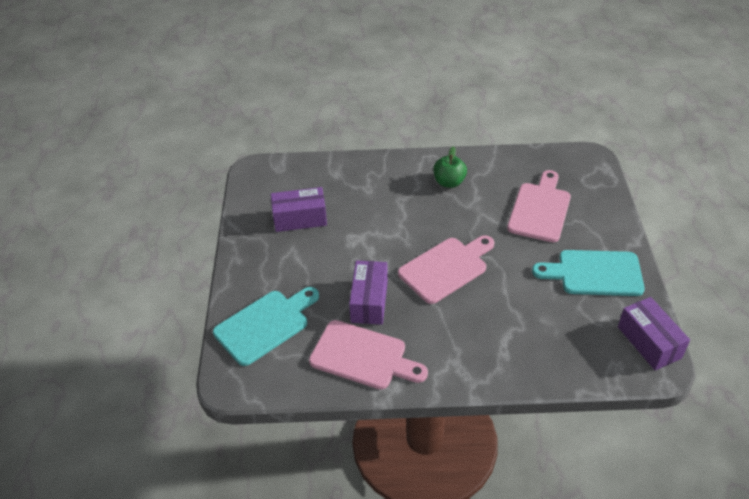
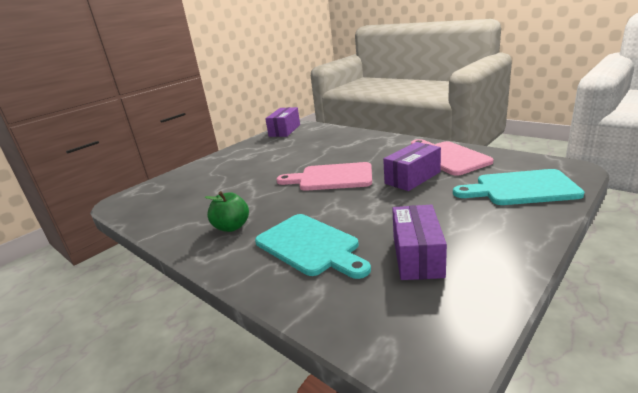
camera: 135 degrees left, 20 degrees down
(300, 219) = (417, 256): purple box -> purple box turned 60 degrees clockwise
(540, 209) = (215, 186): pink cutting board -> none
(594, 273) = (255, 153): turquoise cutting board -> turquoise cutting board (310, 246)

